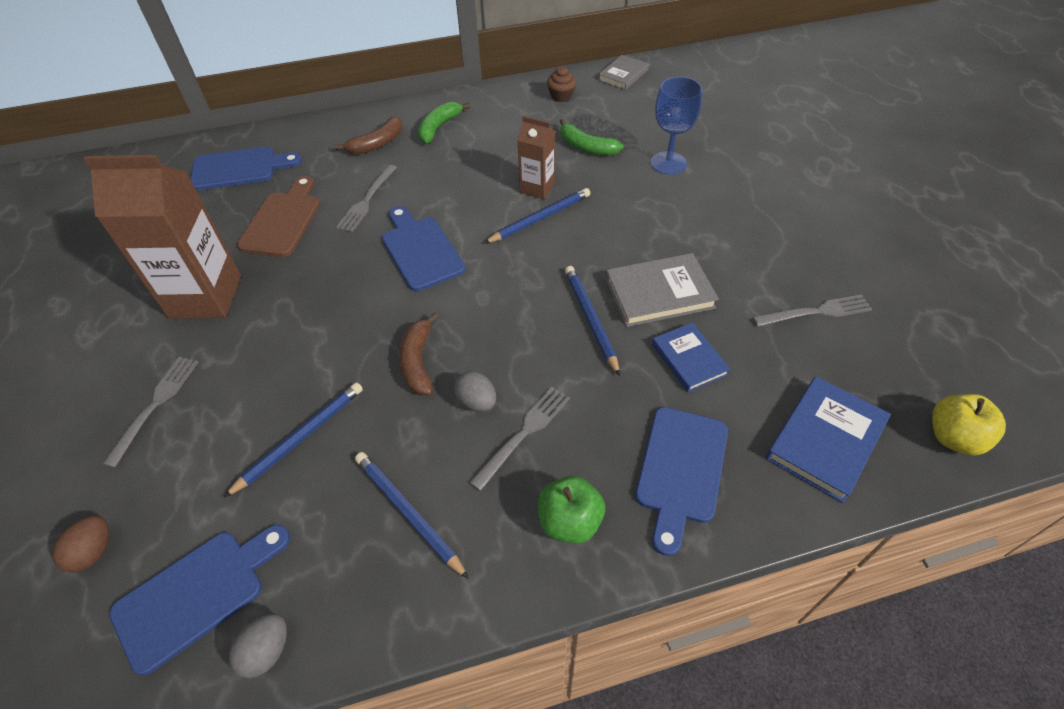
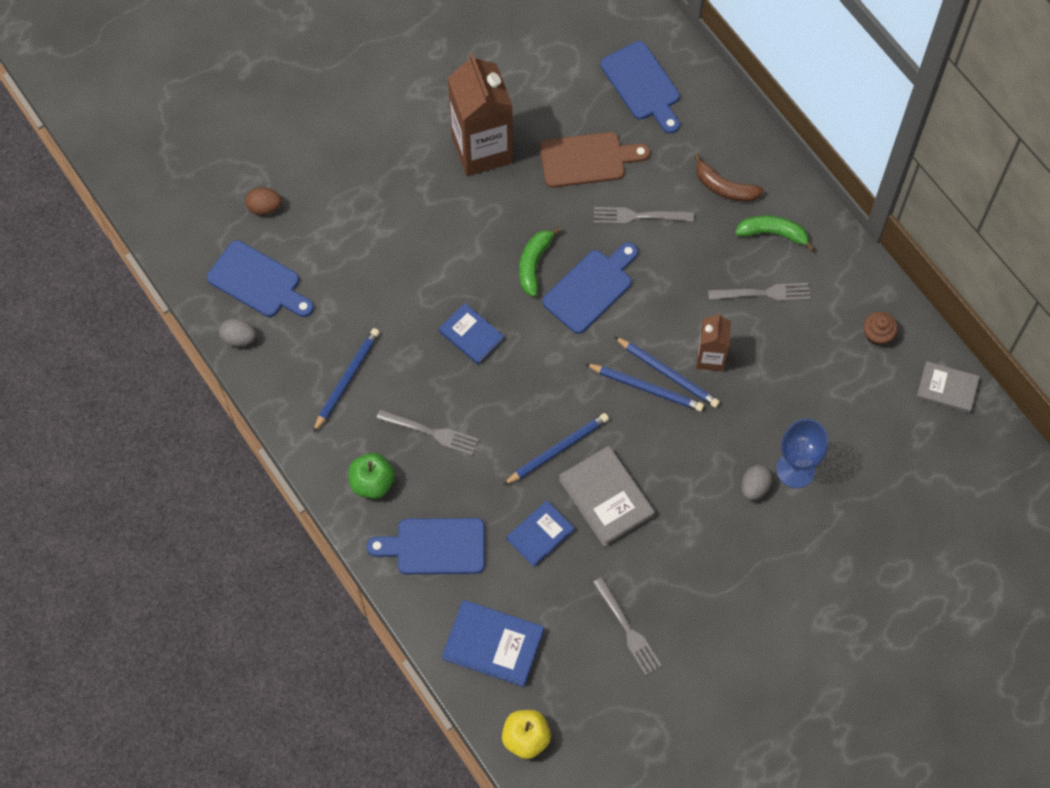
camera: 70 degrees right, 15 degrees up
(156, 405) = (375, 176): grey fork -> grey fork (763, 293)
(300, 439) = (379, 285): blue pencil -> blue pencil (646, 388)
(418, 362) = (471, 335): brown banana -> blue book
(477, 402) = (448, 391): grey egg -> grey egg (754, 487)
(586, 147) = (793, 385): green banana -> green banana (534, 264)

